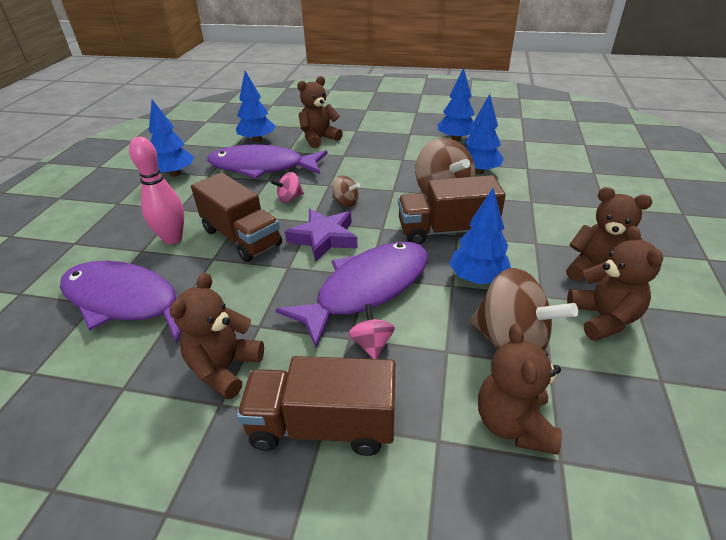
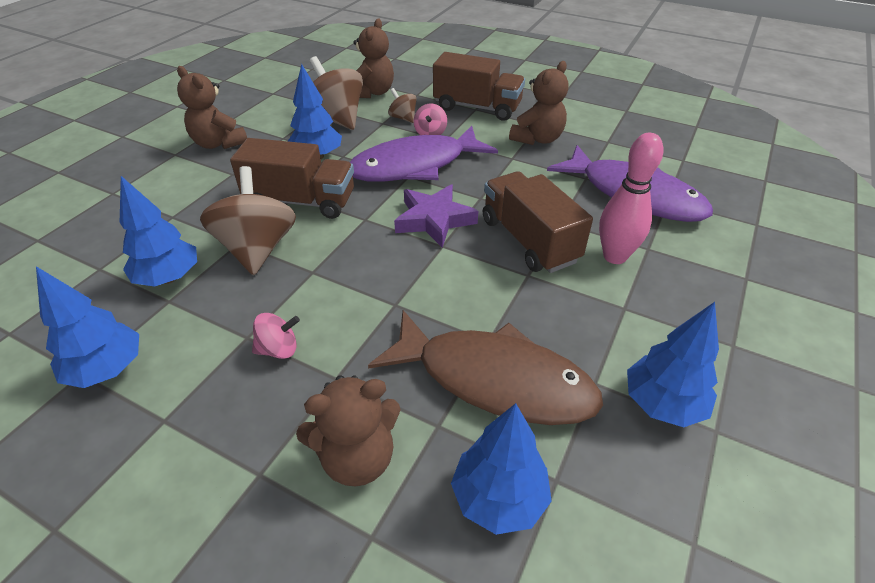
camera: 165 degrees left, 5 degrees up
(262, 167) = (494, 379): purple fish -> brown fish
(289, 198) = (460, 289): pink spinning top -> pink spinning top (279, 349)
(346, 202) = (386, 264): brown spinning top -> brown spinning top (403, 118)
(603, 318) = (261, 119): brown teddy bear -> none

